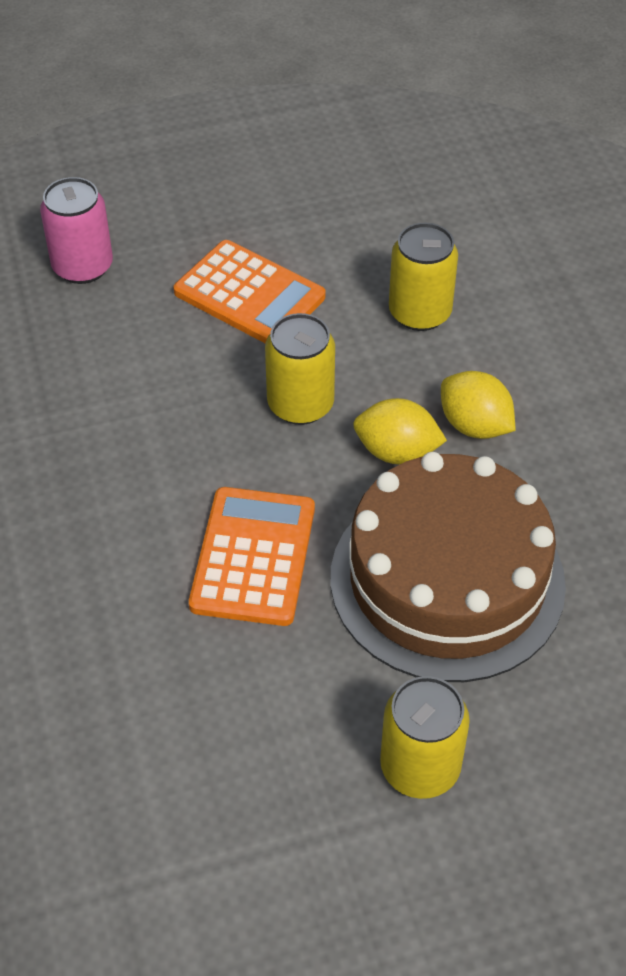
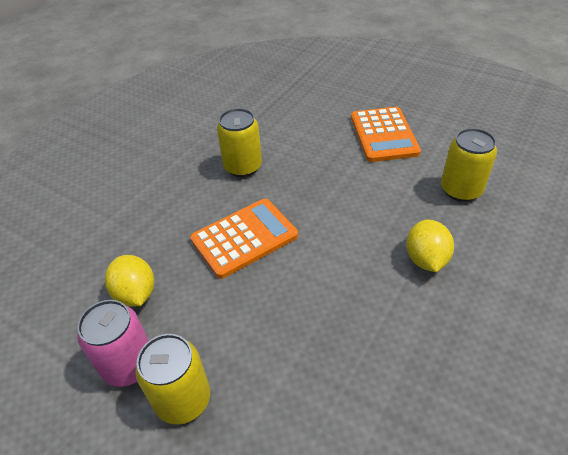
camera: 50 degrees right, 5 degrees down
(83, 267) = (328, 88): pink can -> pink can (129, 365)
(300, 404) = (349, 191): yellow can -> yellow can (243, 167)
(397, 452) = (368, 242): yellow lemon -> yellow lemon (136, 294)
(447, 580) = (316, 320): brown cake -> none

